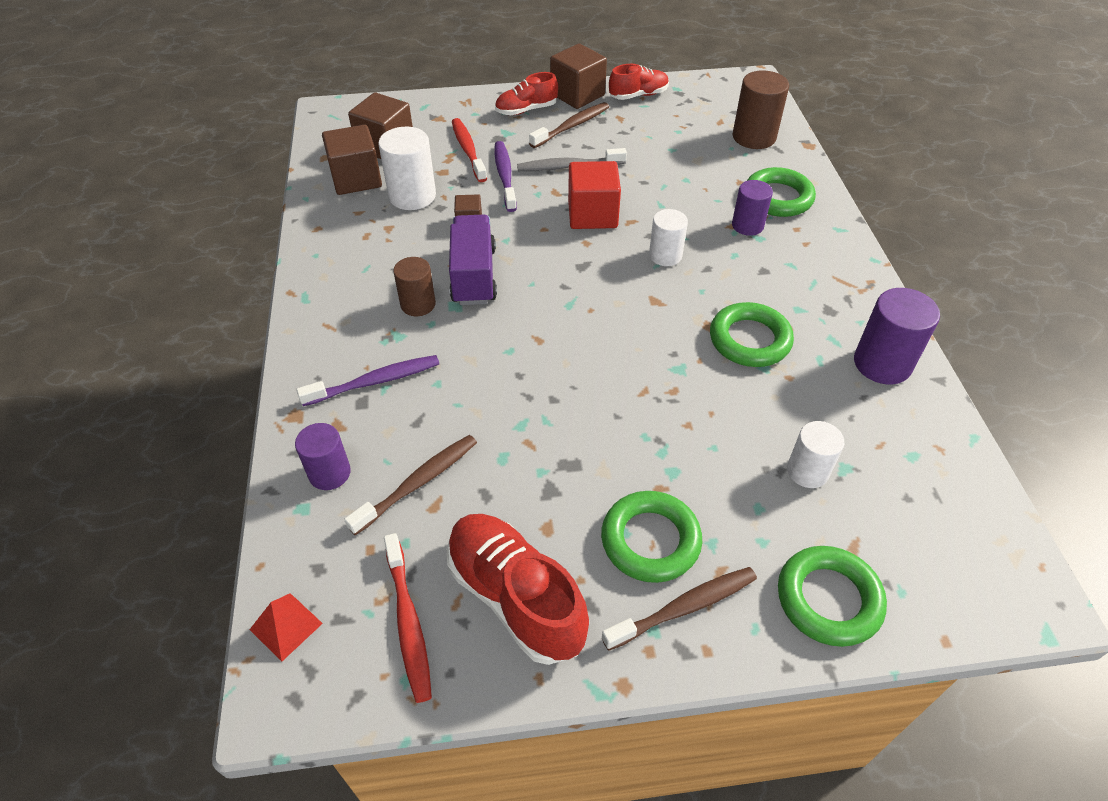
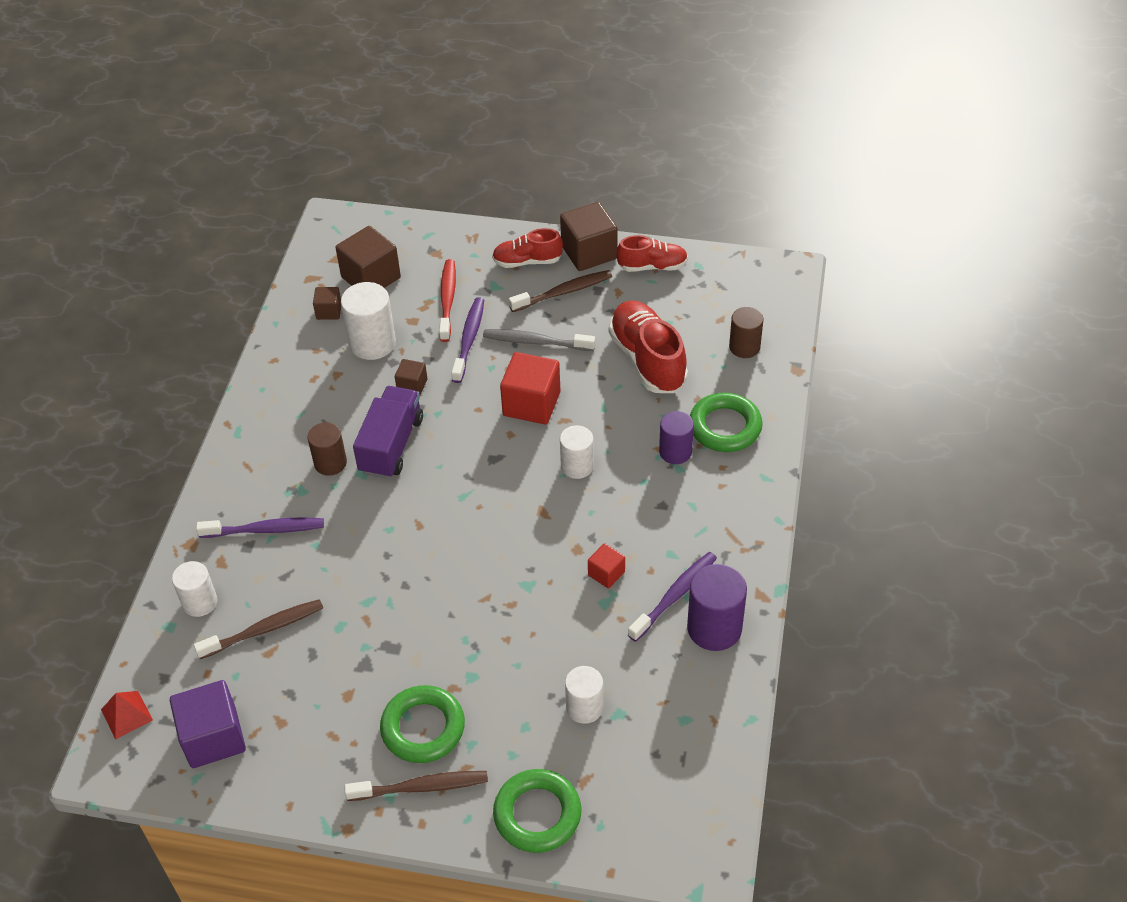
camera: 20 degrees right, 0 degrees up
(329, 473) = (200, 602): purple cylinder -> white cylinder
(356, 179) = (329, 311): brown cube -> brown cube, size x0.53
(408, 622) = (213, 737): red toothbrush -> purple cube
(515, 597) = (299, 741): red shoe -> red shoe (647, 360)
(749, 340) = (606, 573): green ring -> red cube
(754, 137) = (744, 347): brown cylinder -> brown cylinder, size x0.66
(826, 344) = (675, 595): none -> purple toothbrush

